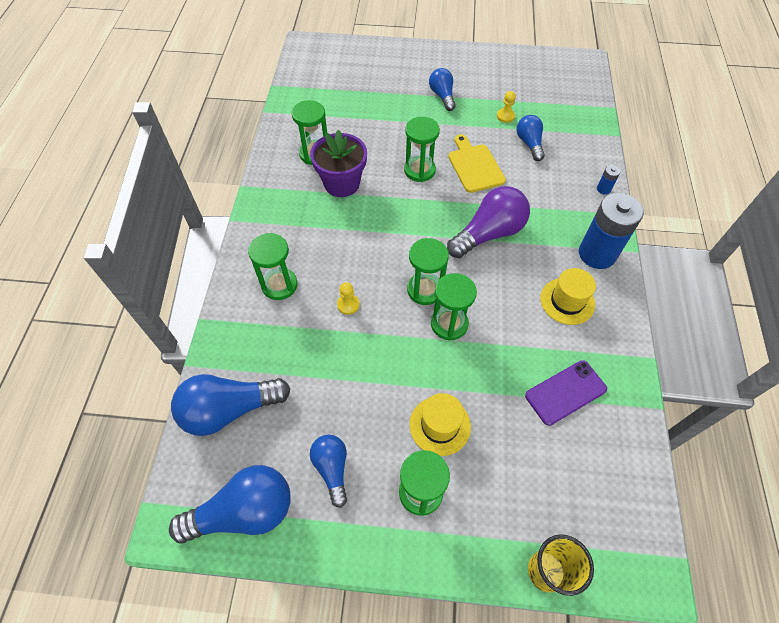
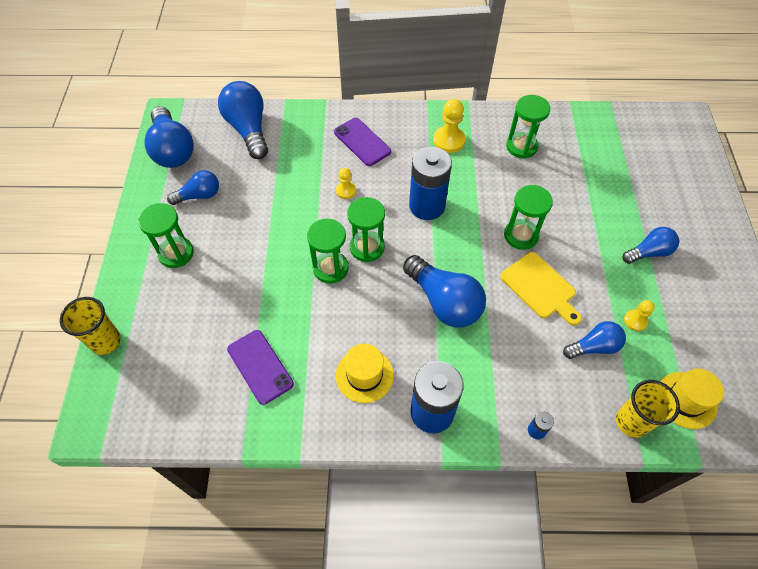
camera: 85 degrees right, 0 degrees up
(279, 285) = (362, 142): green hourglass -> purple phone
(294, 208) = (449, 140): none -> yellow pawn
(342, 183) = (487, 172): purple flower pot -> none
(377, 235) = (427, 206): none -> blue battery
(440, 425) = (231, 264): yellow hat -> yellow hat (686, 400)
(474, 166) = (540, 287): yellow cutting board -> yellow cutting board turned 75 degrees clockwise
(488, 233) = (444, 301): purple light bulb -> blue light bulb
(589, 135) = (631, 422): none -> yellow cup

